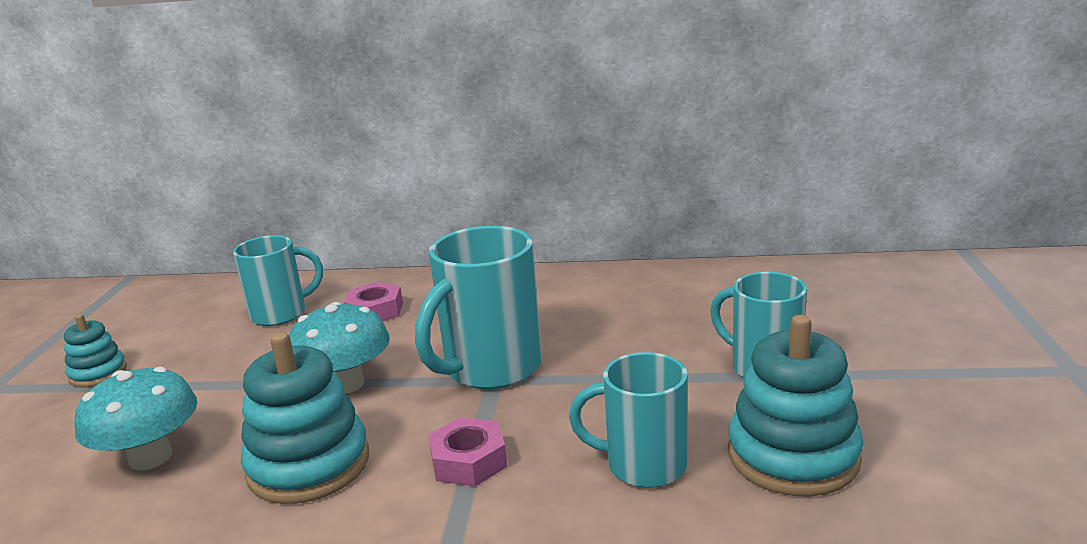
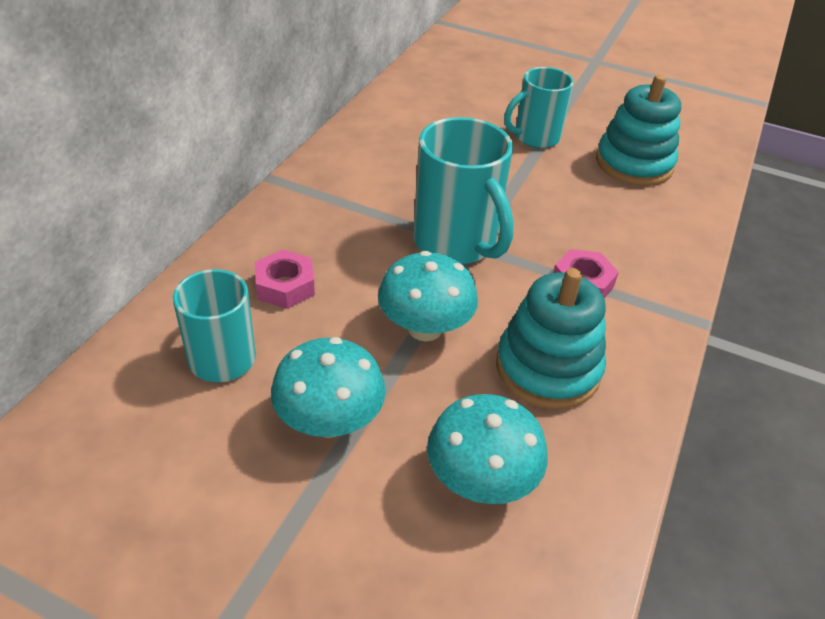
camera: 75 degrees left, 20 degrees up
(98, 373) = (244, 542): turquoise stacking toy -> none
(217, 372) = (329, 421): none -> turquoise mushroom
(643, 465) = (620, 215): turquoise mug -> none

